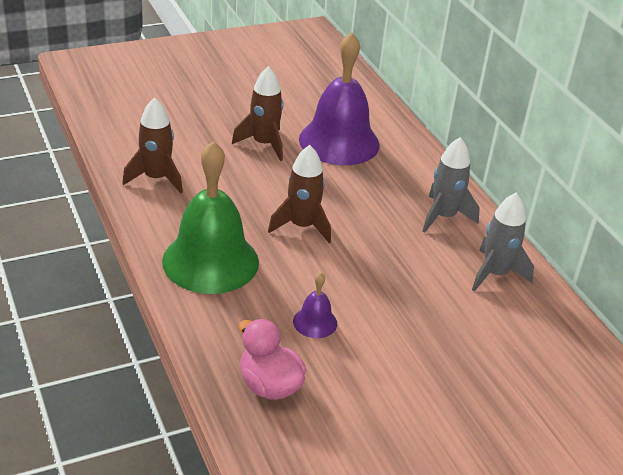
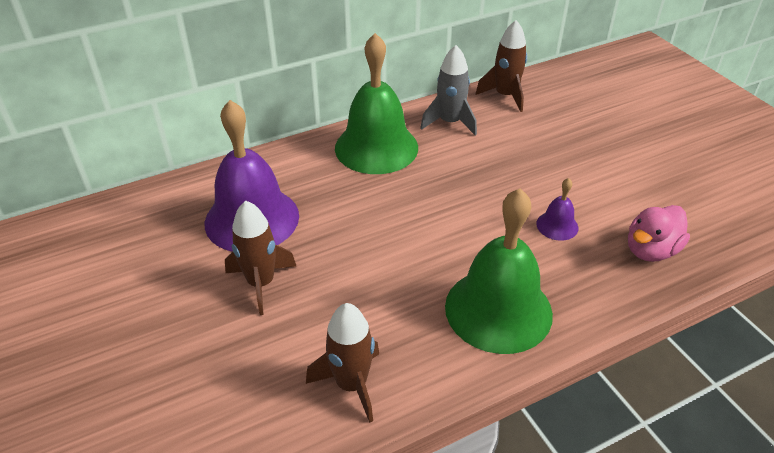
camera: 90 degrees left, 5 degrees up
(302, 226) = (417, 241): brown rocket -> brown rocket (505, 96)
(444, 217) = (376, 147): grey rocket -> green bell

